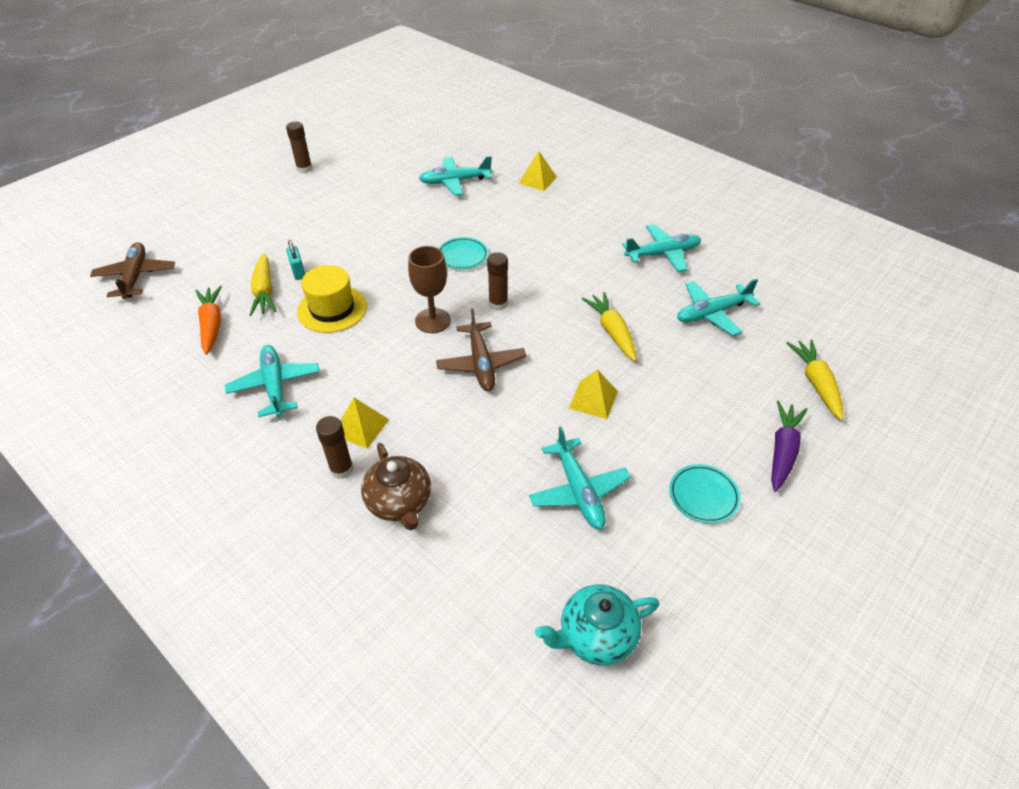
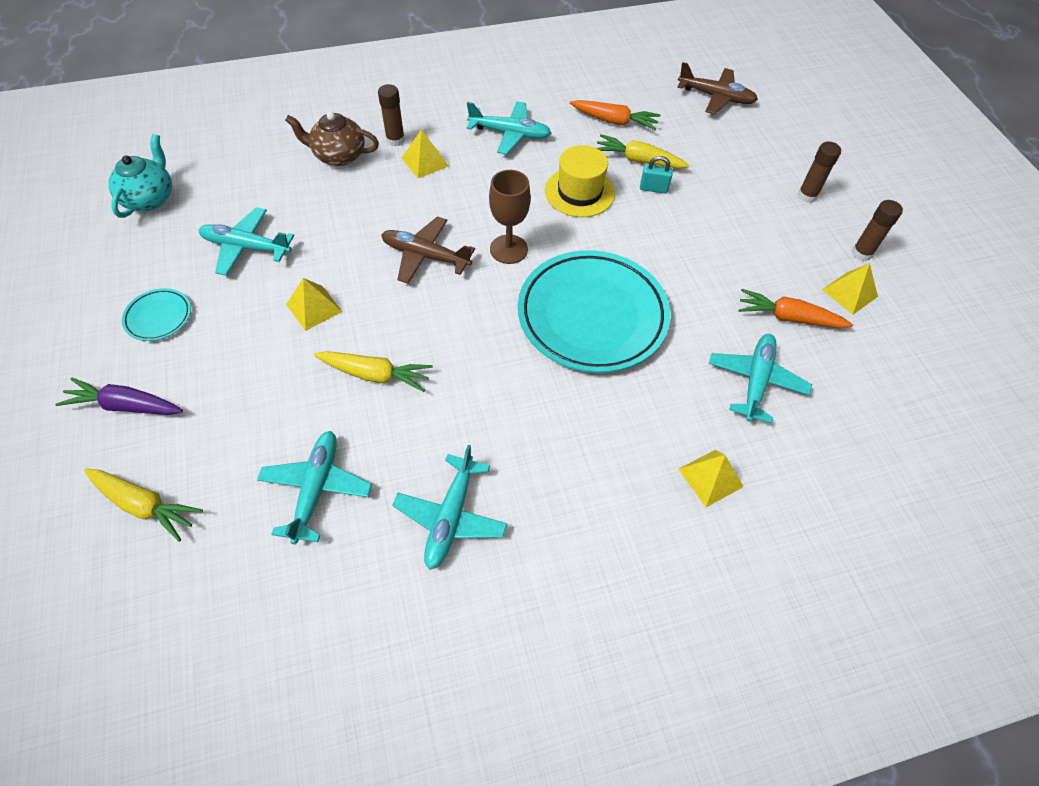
camera: 120 degrees right, 10 degrees up
(348, 166) = (849, 293): none -> yellow pyramid
(391, 182) = (788, 317): none -> orange carrot
(462, 256) = (592, 316): turquoise plate -> turquoise plate, size x2.35
(498, 304) = (493, 306): brown glue stick -> brown glue stick (807, 196)
(782, 451) = (126, 405): purple carrot -> purple carrot turned 135 degrees clockwise

